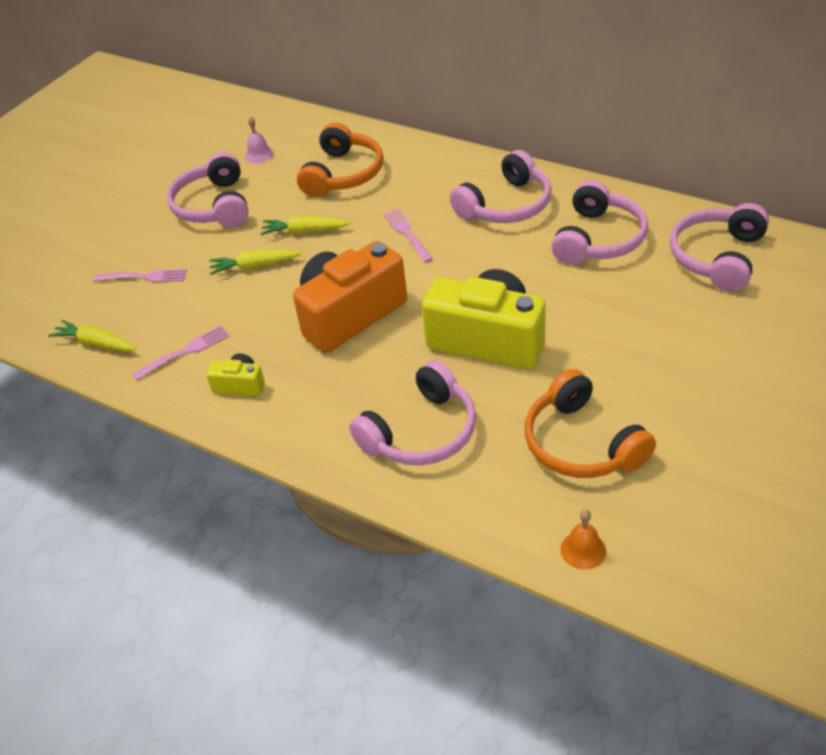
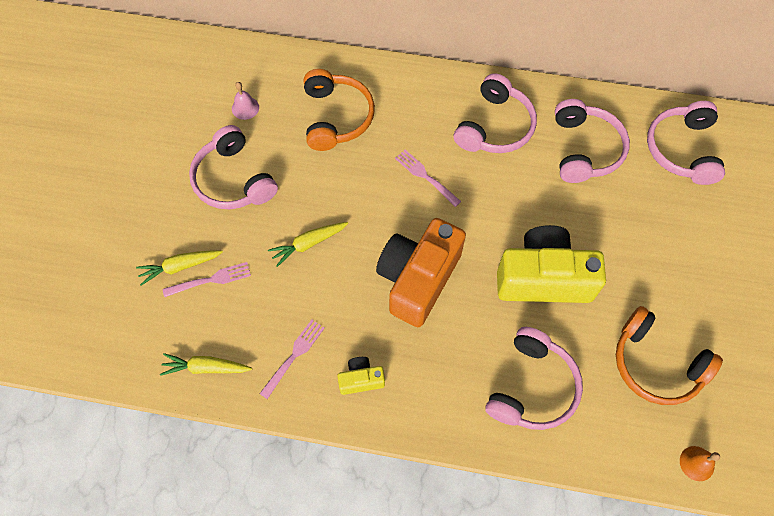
camera: 25 degrees left, 20 degrees up
(305, 231) = (334, 193): yellow carrot -> yellow carrot (180, 267)

